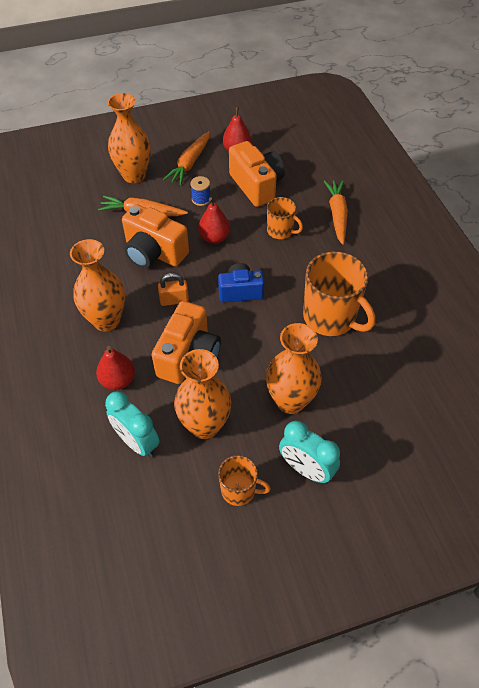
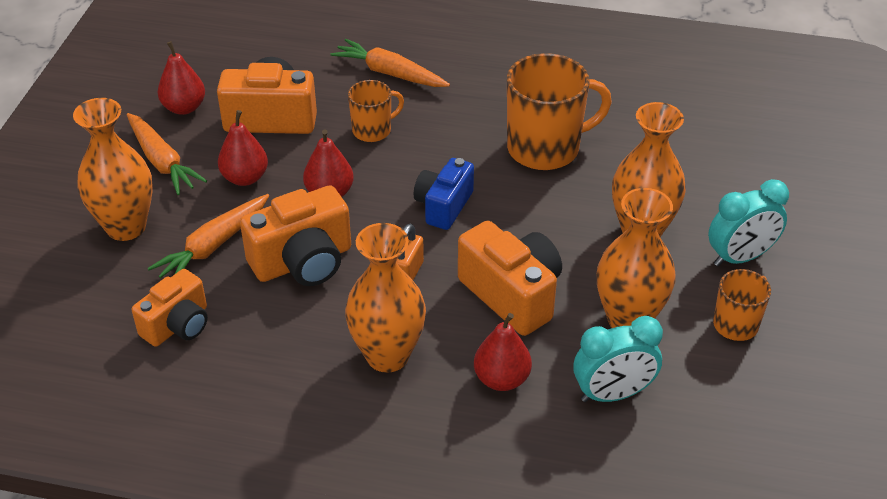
camera: 60 degrees left, 10 degrees down
(79, 228) = (178, 325): none -> orange camera
(201, 199) = (245, 178): blue spool -> red pear

